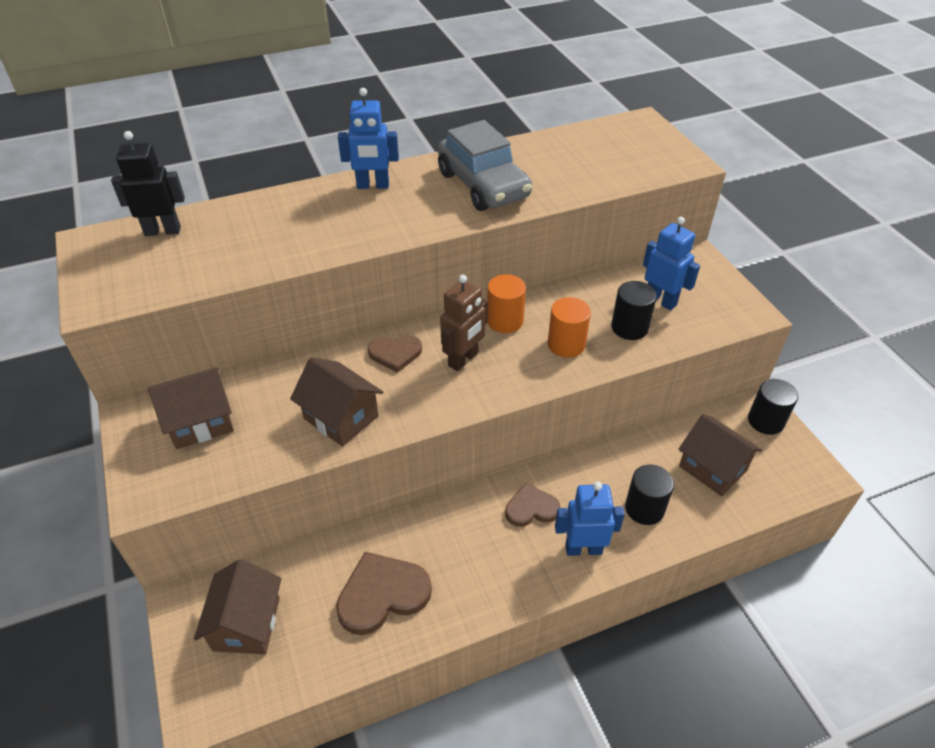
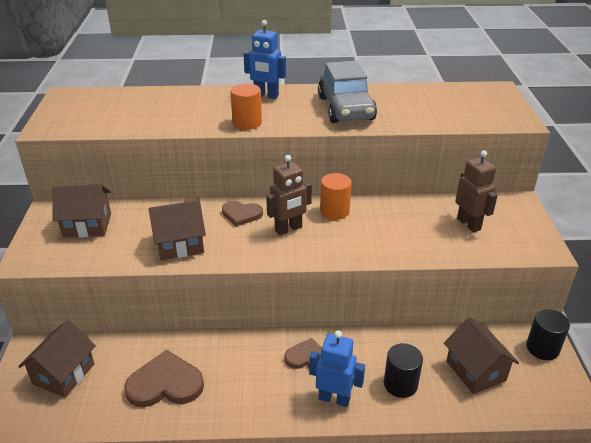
camera: 20 degrees right, 10 degrees down
(163, 231) = (112, 97): black robot -> none
(341, 417) = (180, 245): brown house -> brown house turned 75 degrees counterclockwise
(566, 344) = (373, 237): orange cylinder -> orange cylinder (247, 123)
(629, 327) = (432, 237): black cylinder -> none
(661, 300) = (469, 224): blue robot -> brown robot

